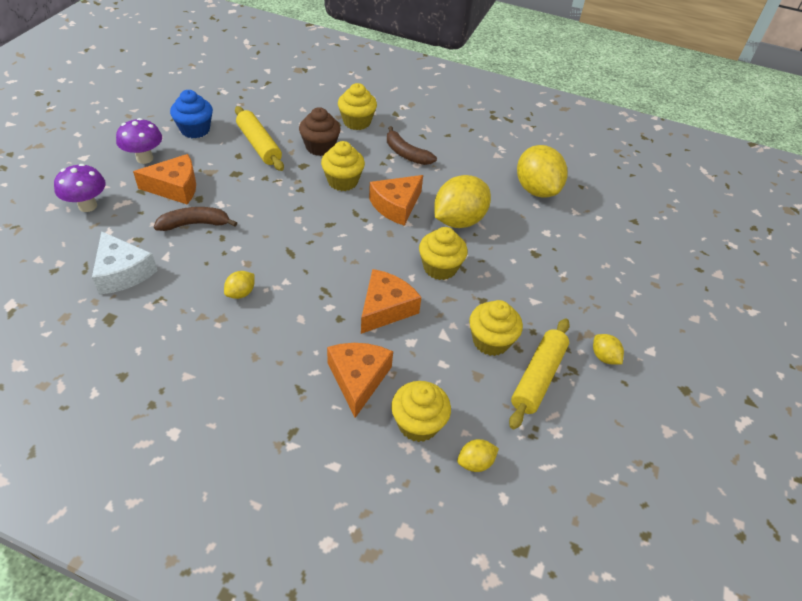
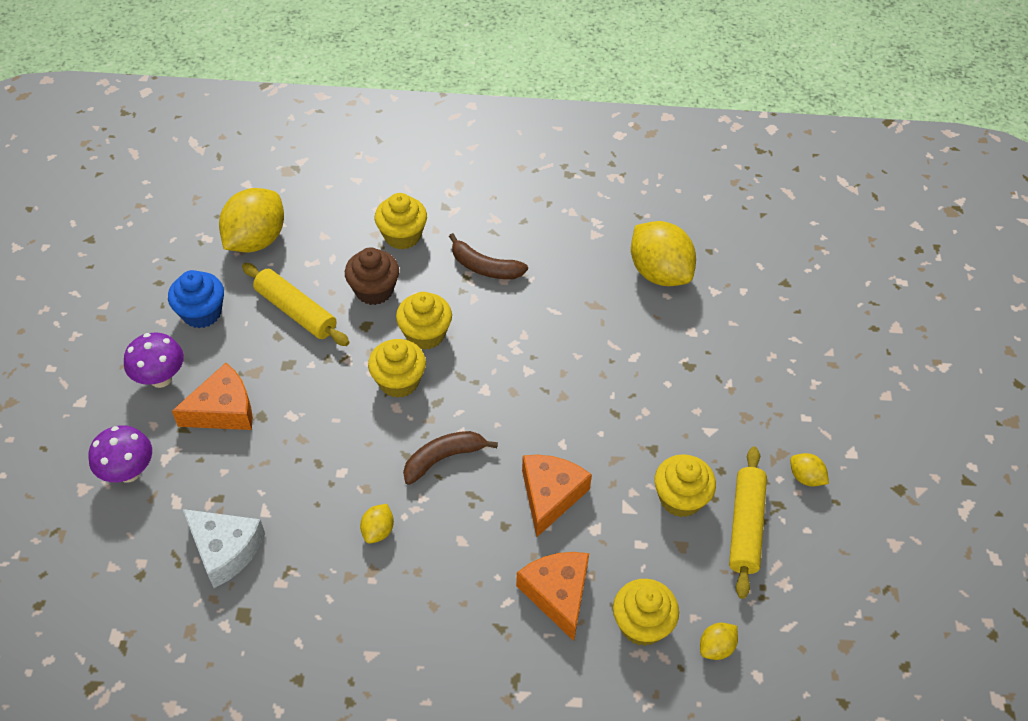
camera: 15 degrees left, 5 degrees up
(195, 224) = (276, 455): brown banana -> brown banana (443, 458)
(396, 206) = (504, 350): orange cheese -> none
(440, 268) = (589, 421): yellow cupcake -> yellow cupcake (399, 381)
(458, 220) = (586, 347): yellow lemon -> yellow lemon (256, 240)

